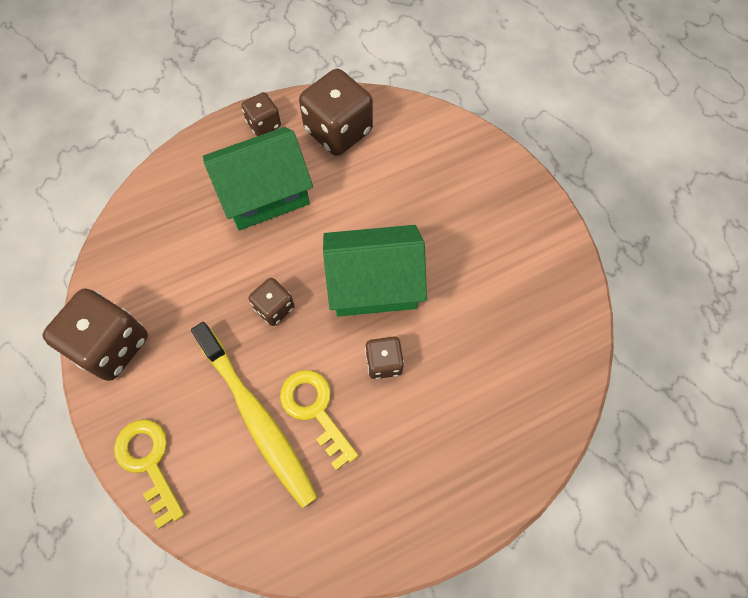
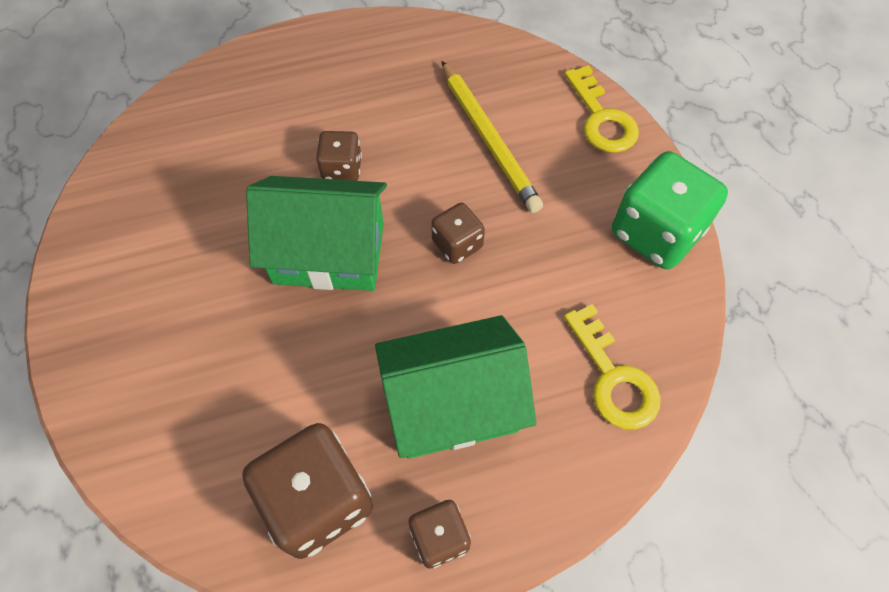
camera: 170 degrees left, 5 degrees down
(111, 345) = (656, 232): brown dice -> green dice
(257, 418) = (488, 139): yellow toothbrush -> yellow pencil
(315, 410) = (427, 137): yellow key -> yellow key (613, 378)

